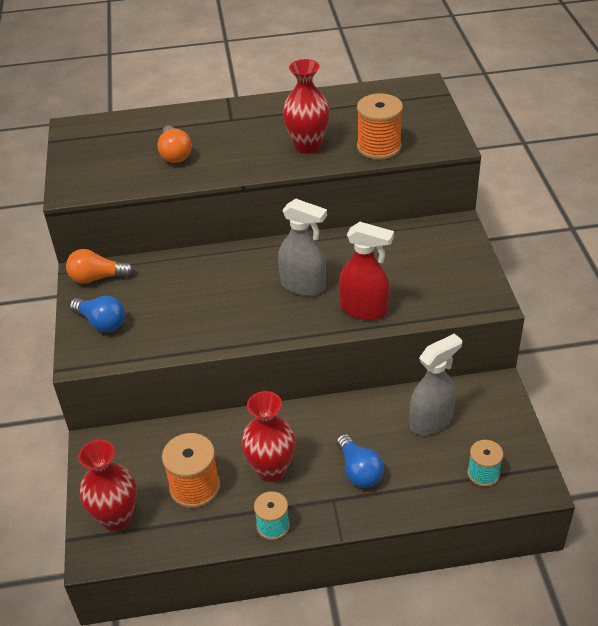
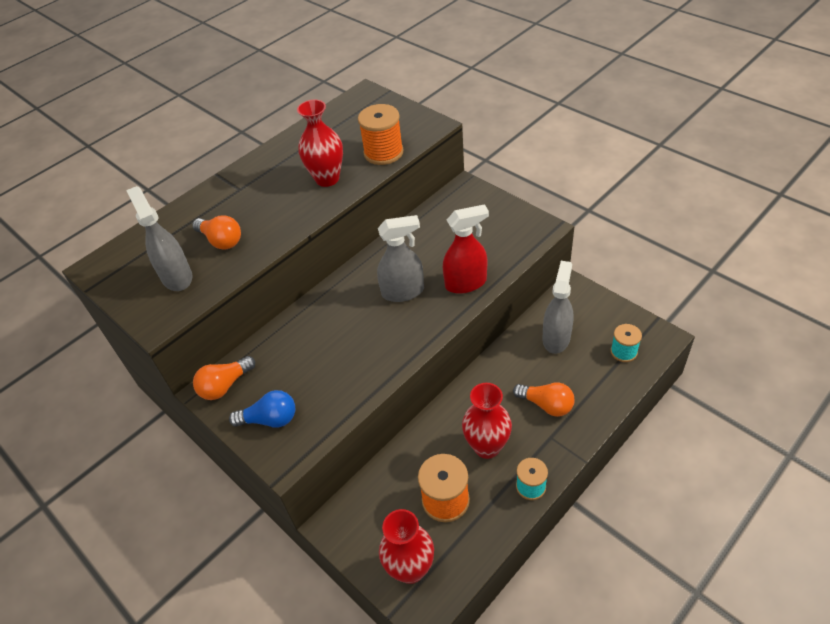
camera: 35 degrees left, 5 degrees up
(116, 165) = (177, 277): none -> grey spray bottle
(359, 471) = (546, 405): blue light bulb -> orange light bulb

